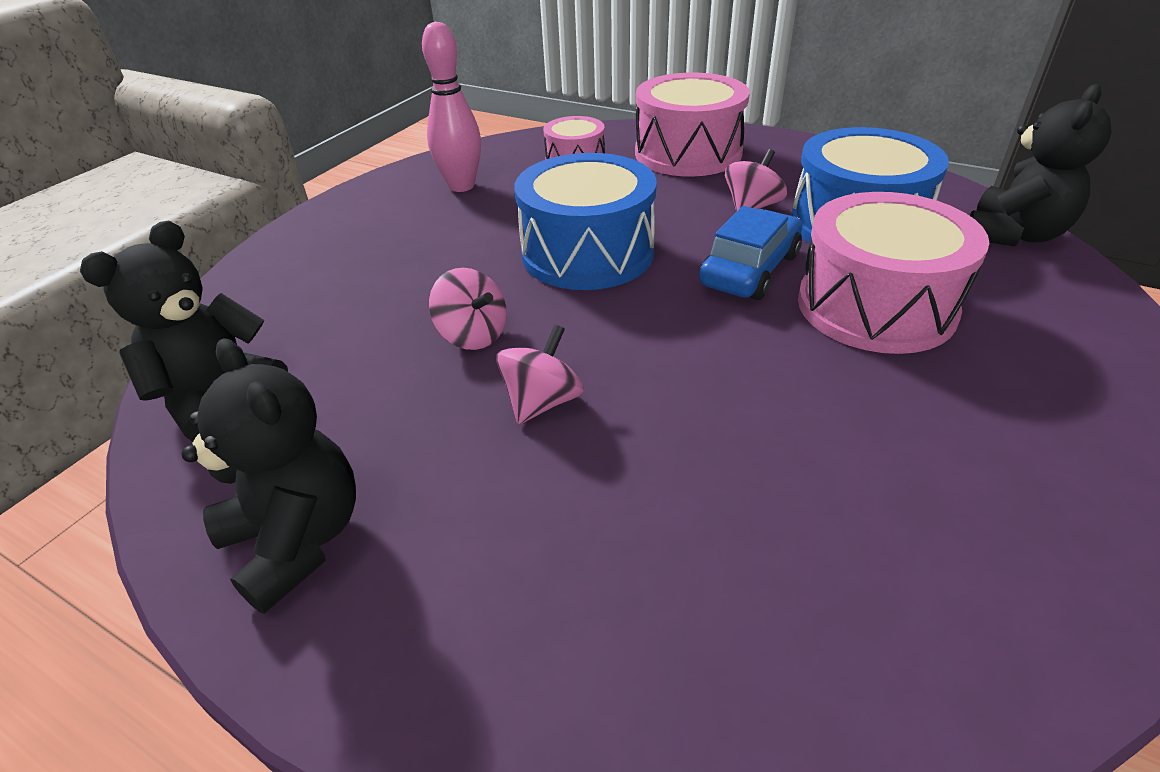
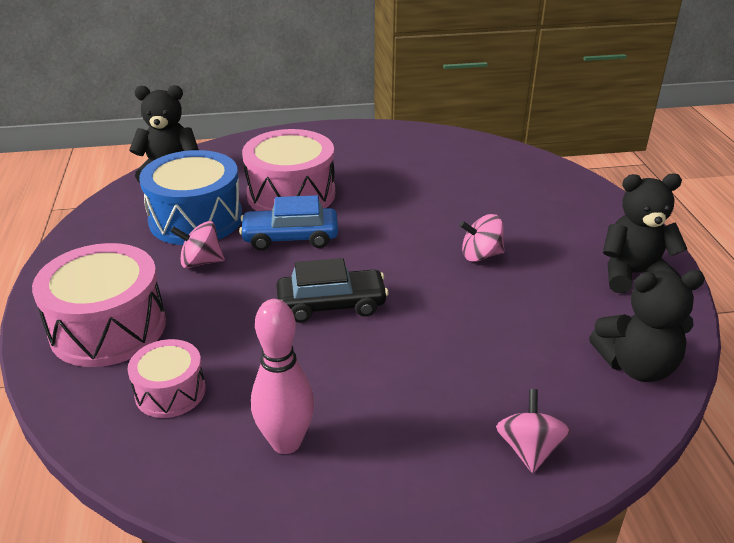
camera: 130 degrees left, 5 degrees down
(297, 540) = (633, 274): black teddy bear -> black teddy bear turned 75 degrees clockwise
(473, 335) = (466, 304): pink spinning top -> pink spinning top (529, 449)
(587, 253) = (332, 305): blue drum -> black car

